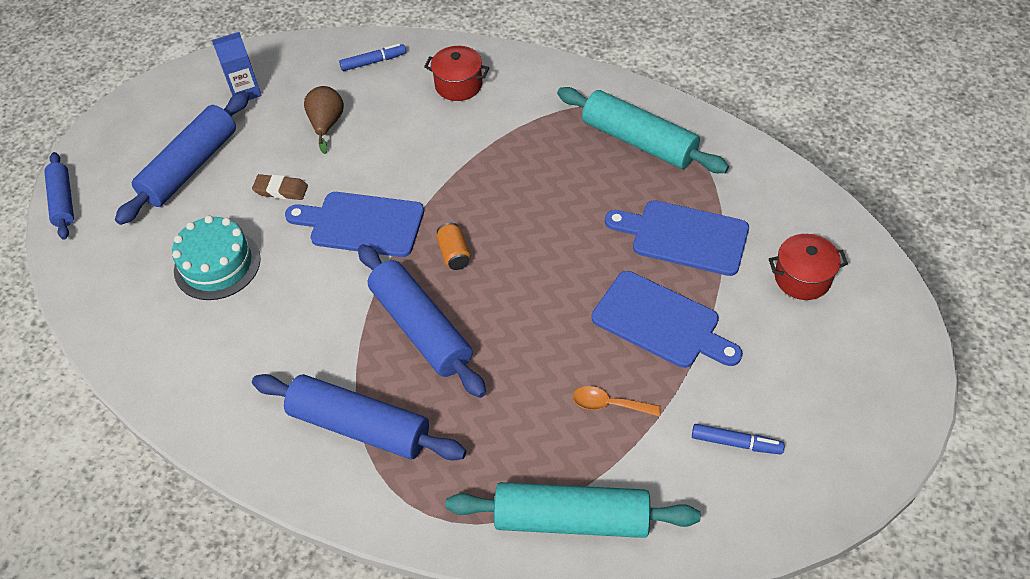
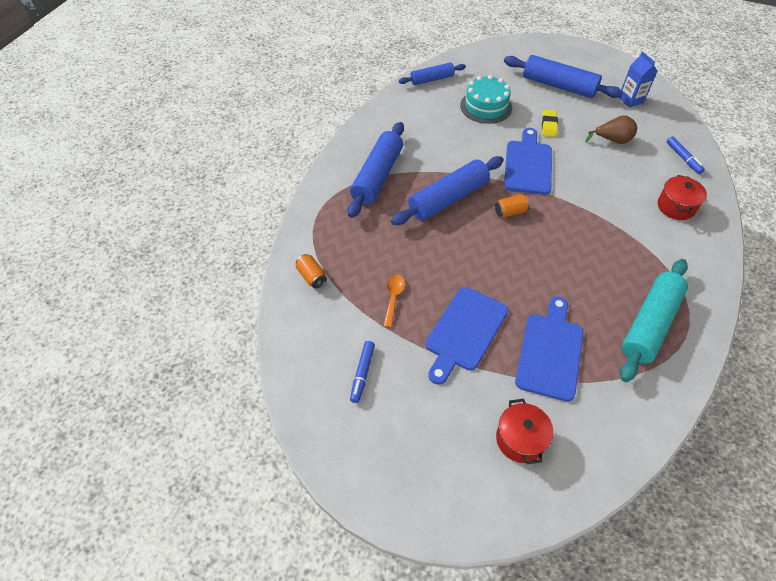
camera: 85 degrees right, 0 degrees up
(63, 201) = (521, 43): blue rolling pin -> blue rolling pin (432, 79)
(281, 190) = (549, 125): brown eraser -> yellow eraser
(571, 519) = (311, 276): turquoise rolling pin -> orange can

